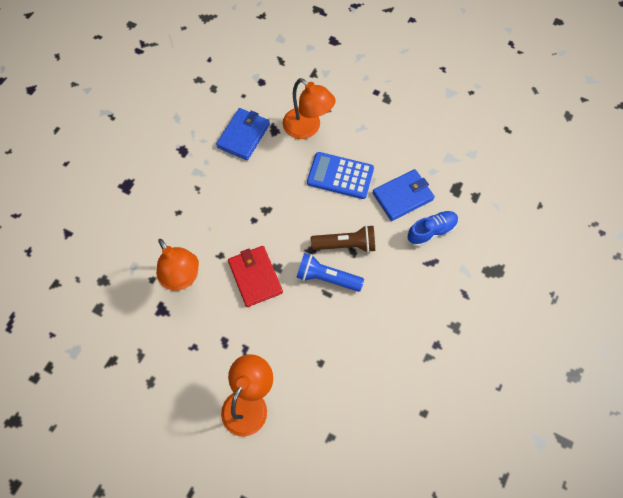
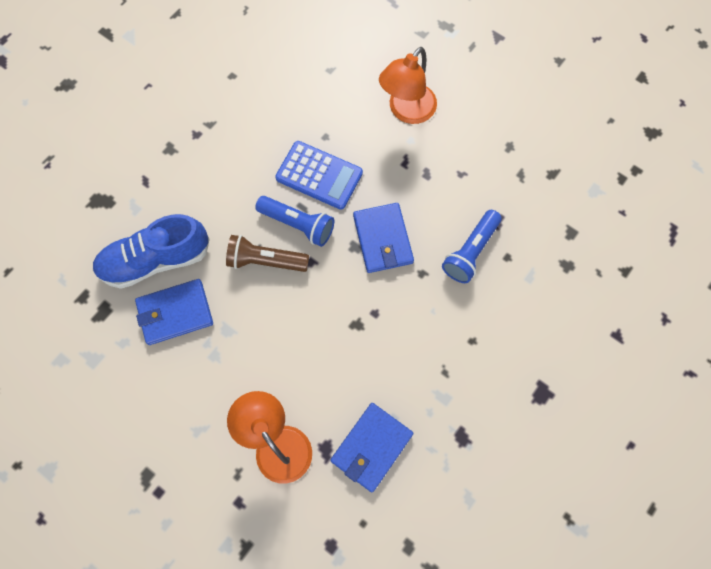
camera: 170 degrees left, 5 degrees up
(182, 278) = (470, 252): orange lamp -> blue flashlight
(255, 277) = (383, 239): red wallet -> blue wallet
(340, 176) = (248, 357): blue calculator -> blue calculator (319, 175)
(431, 231) = (155, 260): blue shoe -> blue shoe, size x1.60

